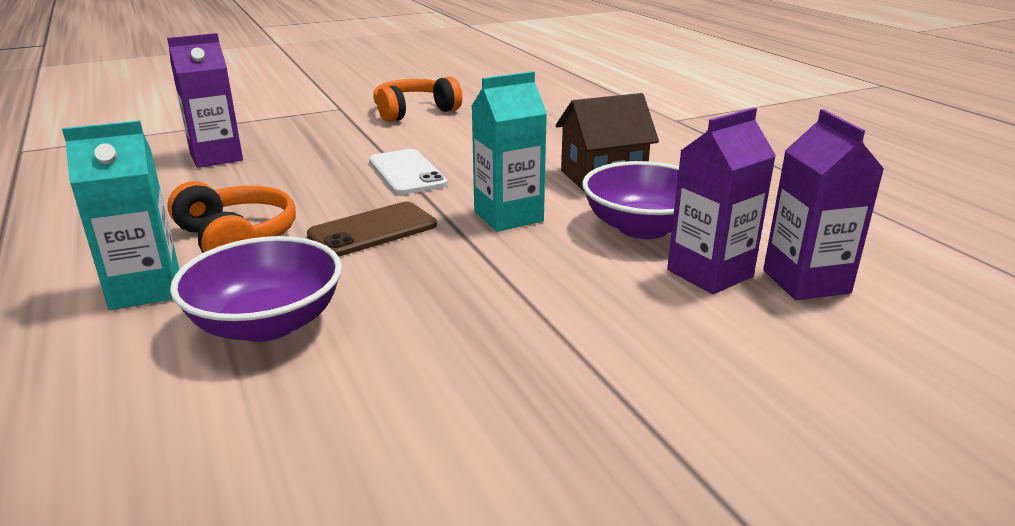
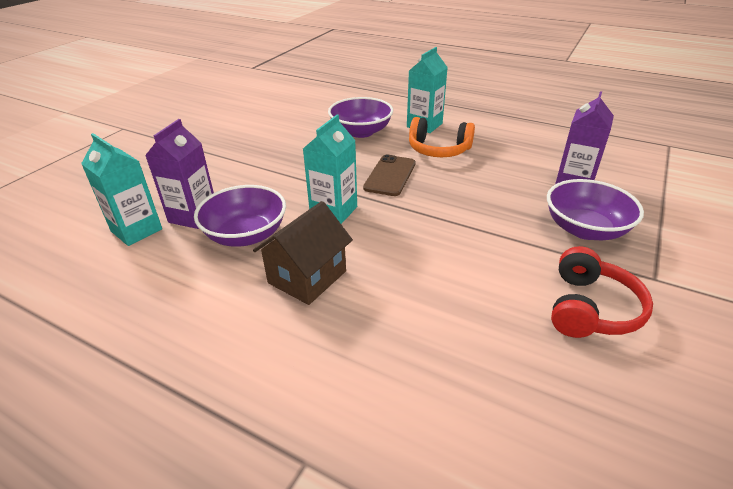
camera: 145 degrees right, 10 degrees up
(307, 134) = (585, 229): none -> purple bowl
(407, 172) = (444, 221): white phone -> none
(414, 111) = (590, 308): orange headphones -> red headphones
(806, 281) = (136, 230): purple carton -> turquoise carton

